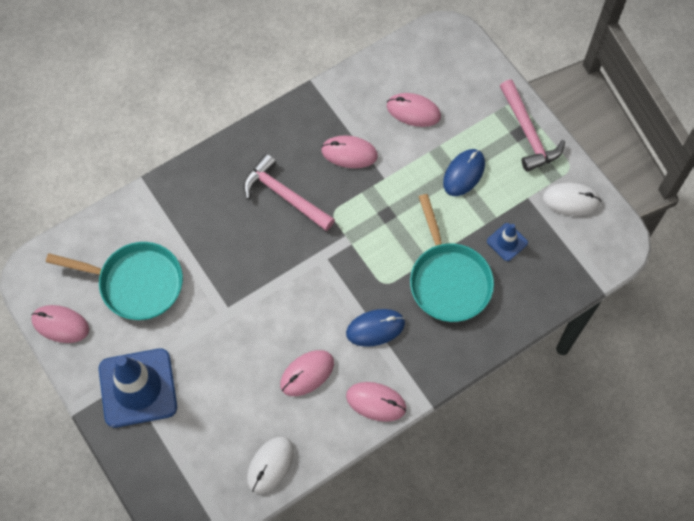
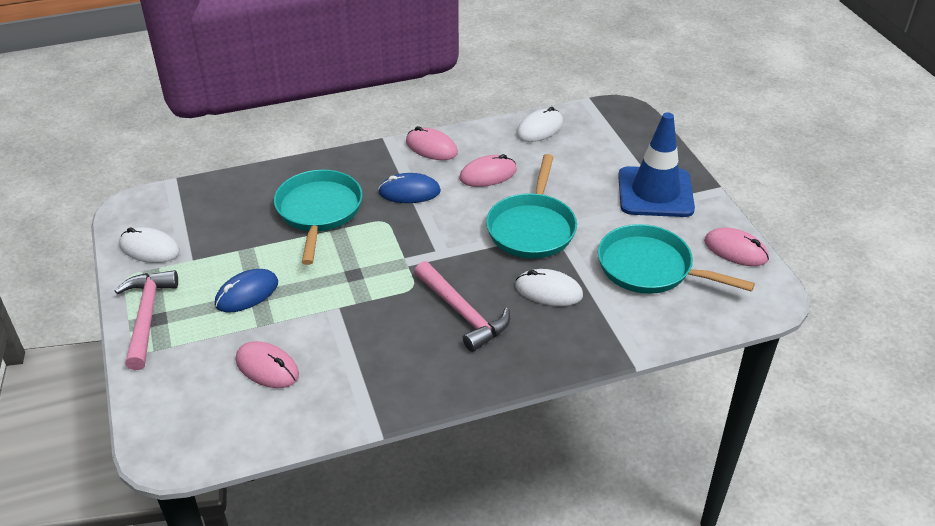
camera: 165 degrees left, 25 degrees down
(219, 236) = (548, 291): none -> white mouse
(248, 308) = (532, 228): none -> turquoise pan
(349, 153) = (368, 339): pink mouse -> none
(507, 242) = (241, 229): blue traffic cone -> none

